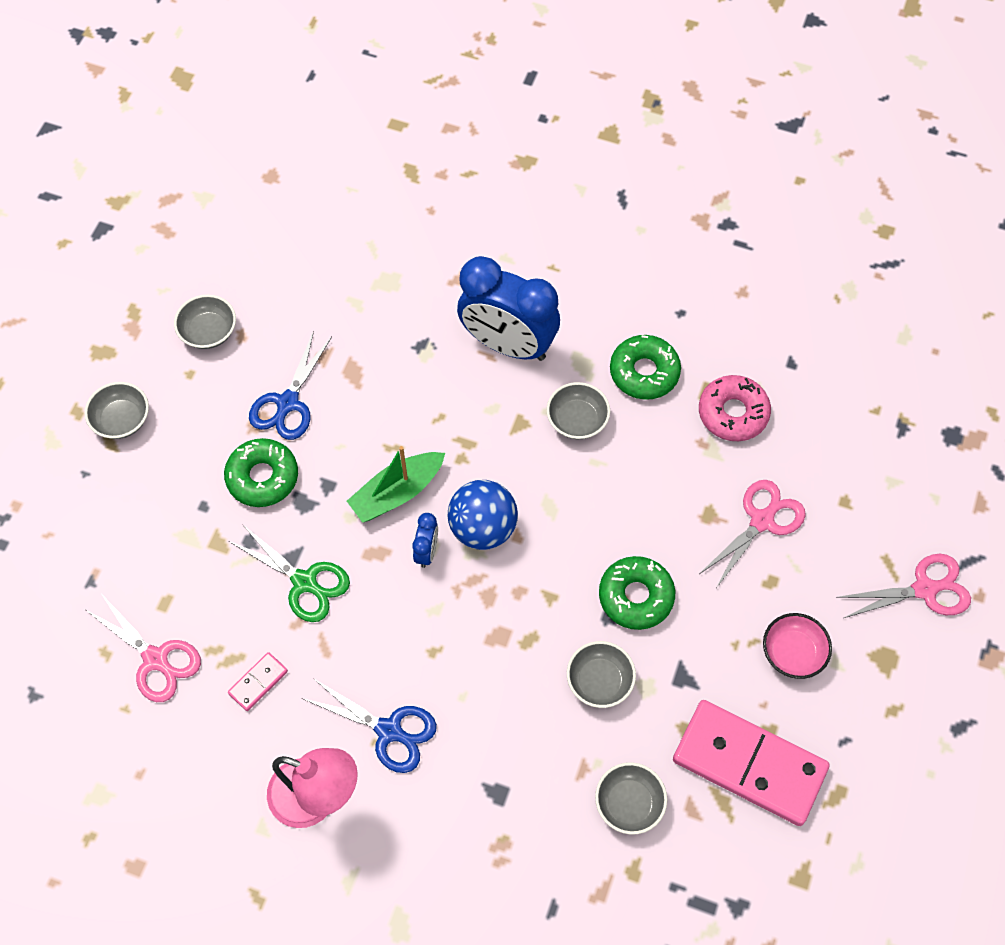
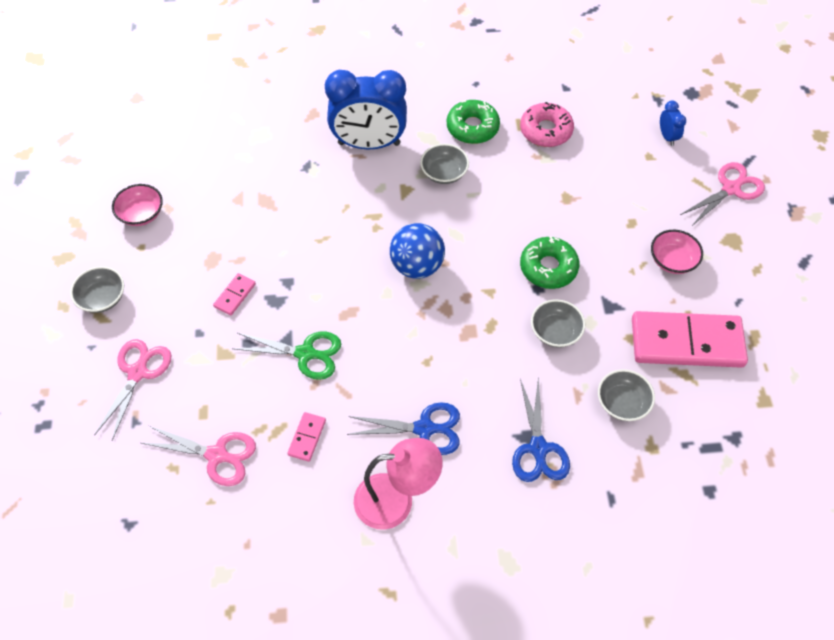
camera: 25 degrees left, 5 degrees down
(208, 332) = (141, 214): grey bowl -> pink bowl
(262, 477) = (235, 295): green donut -> pink domino
(287, 404) = (228, 240): blue scissors -> blue scissors (538, 449)
(397, 493) = (342, 267): green boat -> none
(426, 551) = (385, 297): blue clock -> blue clock (667, 137)
(762, 520) = (603, 187): pink scissors -> pink scissors (138, 372)

